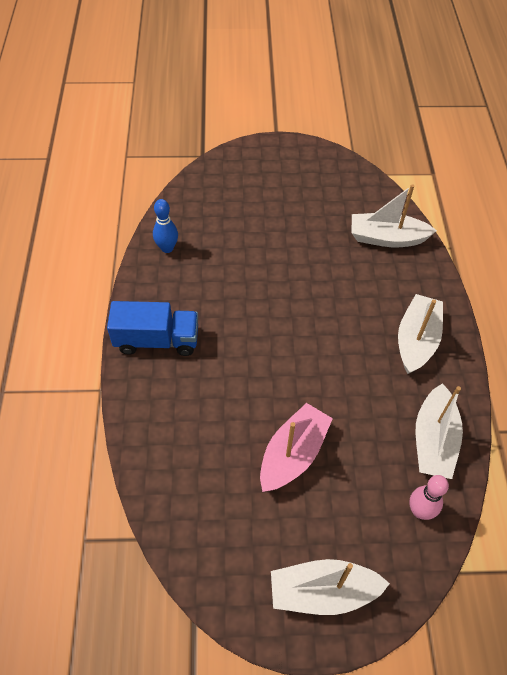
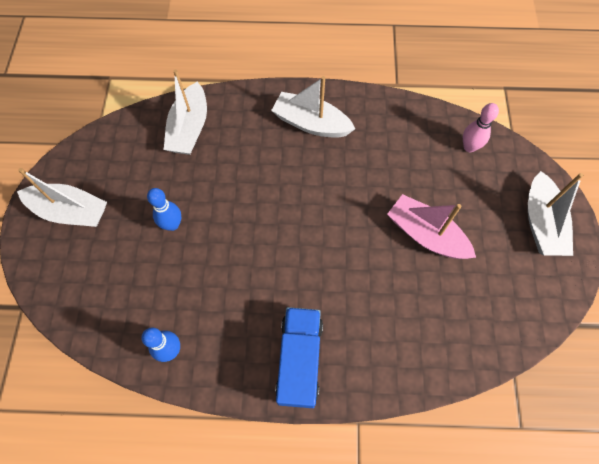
camera: 85 degrees left, 10 degrees up
(281, 237) = (172, 224): none -> blue bowling pin
(433, 440) = (408, 127): white boat -> white boat (70, 212)

